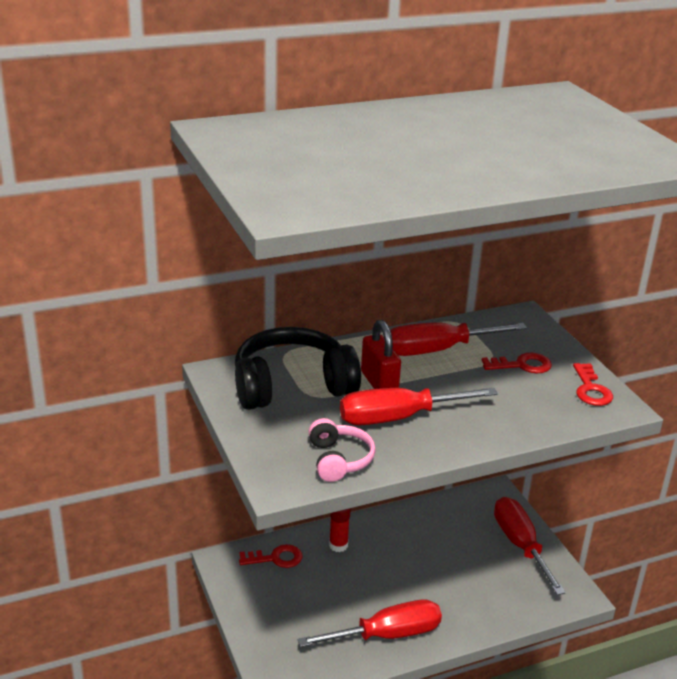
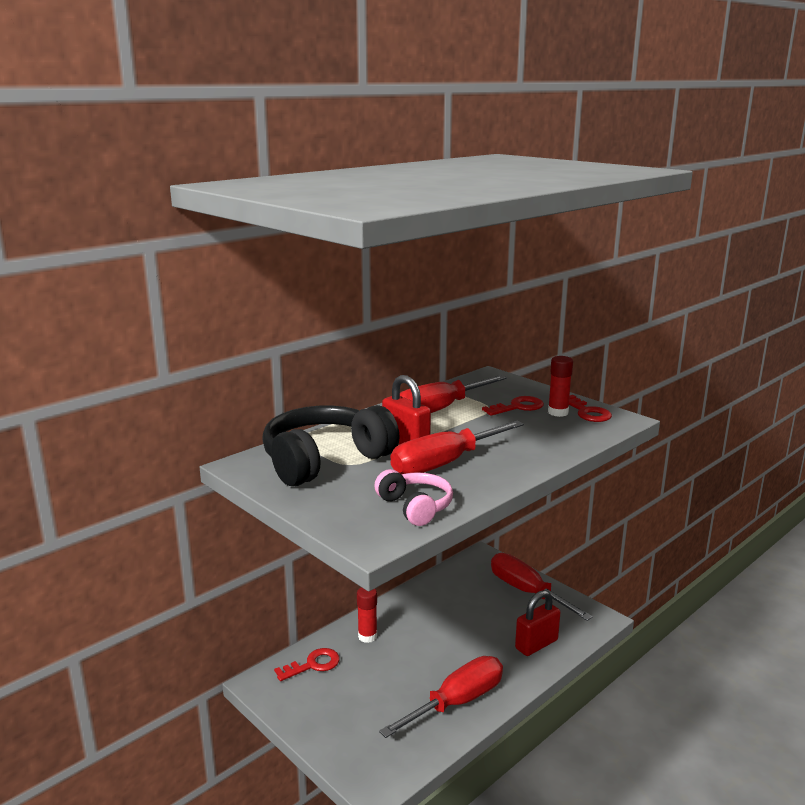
camera: 20 degrees left, 10 degrees down
(496, 603) = (536, 644): none -> red padlock
(559, 382) = (558, 412): none -> red glue stick

